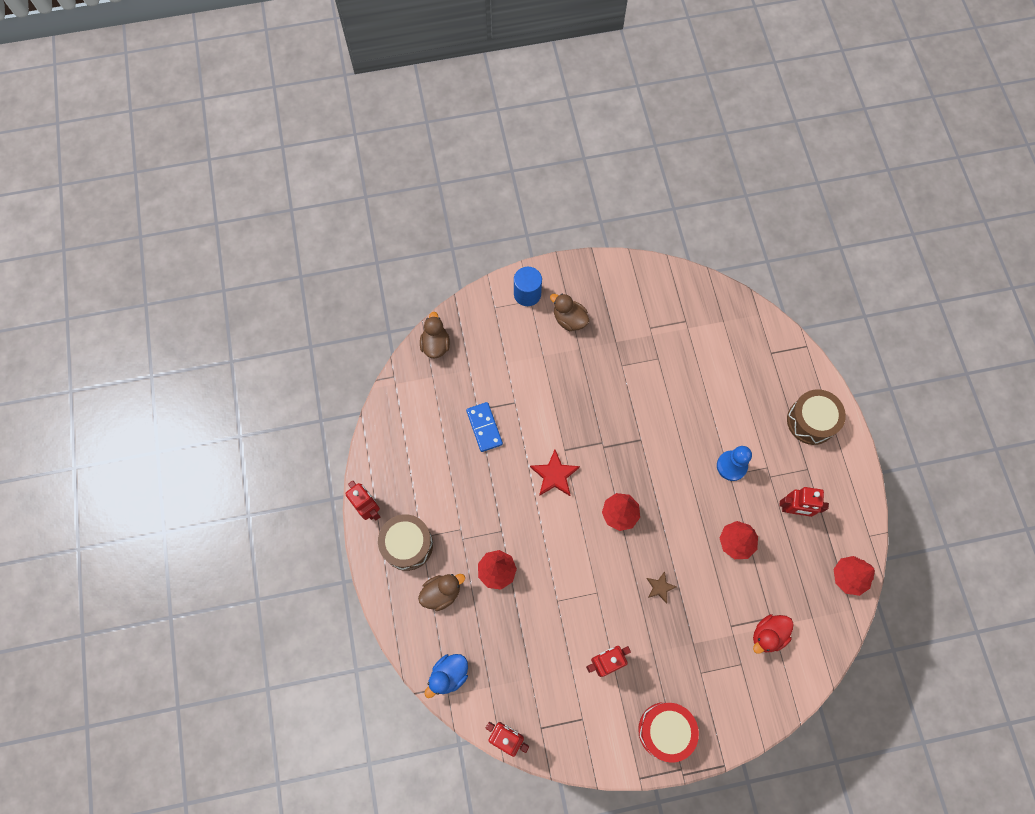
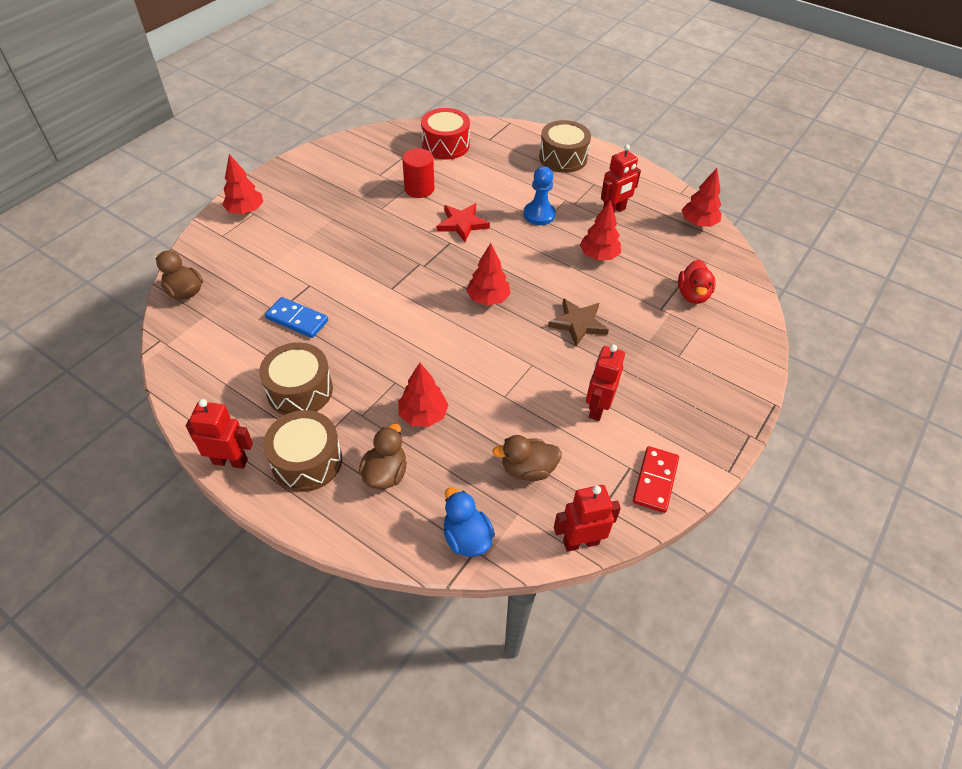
camera: 45 degrees left, 20 degrees down
(442, 488) = (300, 390): none -> brown drum
(449, 675) = (466, 538): blue duck -> blue duck turned 150 degrees clockwise
(527, 294) = (245, 211): blue cylinder -> red tree
(554, 475) = (401, 310): red star -> red star (462, 224)
(569, 319) = (303, 206): brown duck -> brown duck (528, 469)
(588, 741) = (655, 480): none -> red domino
(660, 587) = (578, 323): brown star -> brown star, size x1.65
(665, 731) = (703, 418): red drum -> red drum (445, 145)
(666, 367) = (419, 189): none -> red cylinder

